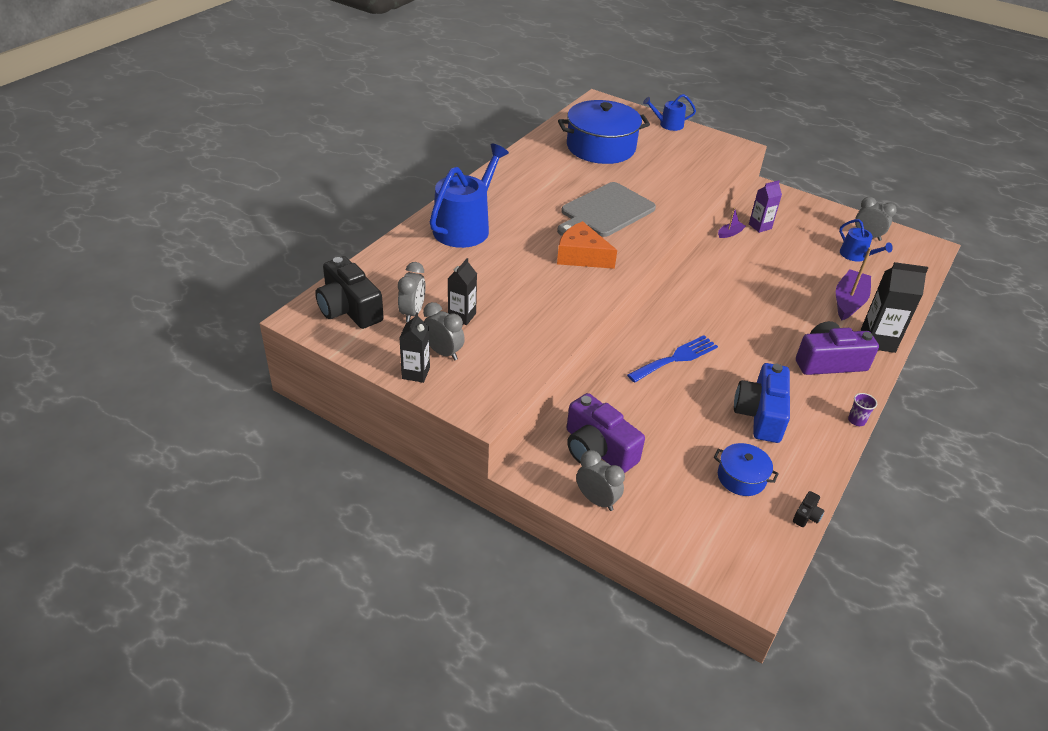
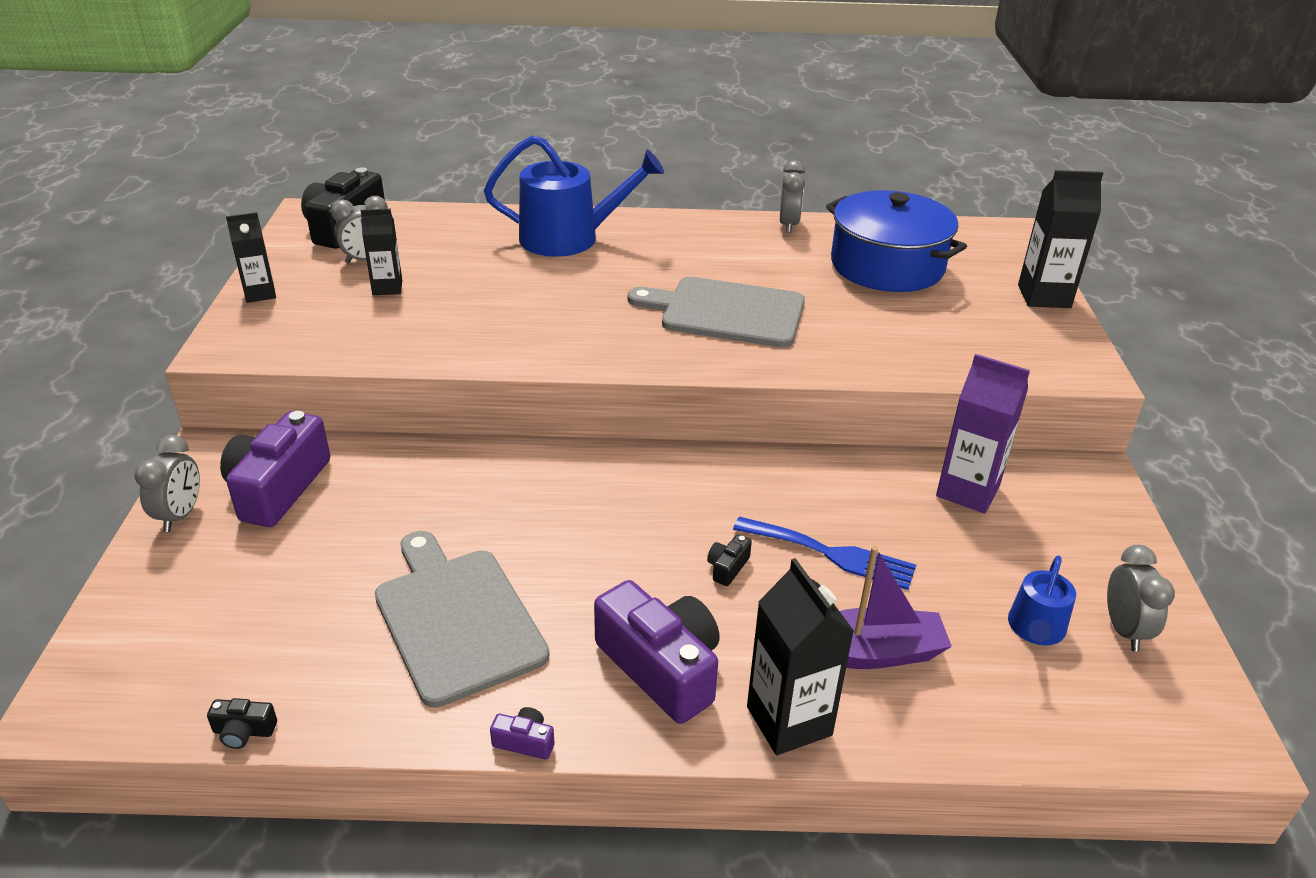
camera: 60 degrees right, 5 degrees down
(443, 352) = (309, 297): grey clock -> grey clock (788, 225)
(581, 256) = (597, 324): orange cheese -> none
(668, 124) = (1044, 296): blue watering can -> black carton
(676, 358) = (522, 500): blue fork -> blue fork (831, 554)
(730, 233) = (903, 466): purple boat -> none
(741, 477) = (295, 635): blue pot -> none
(760, 226) = (967, 491): purple carton -> purple carton, size x1.58
(760, 414) = (456, 619): blue camera -> grey cutting board
(772, 315) = (727, 567): none -> black camera
(856, 420) = (525, 742): purple cup -> purple camera

